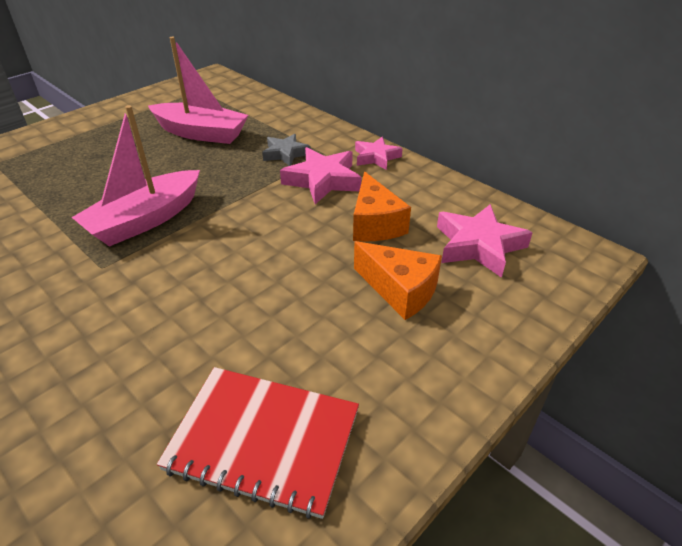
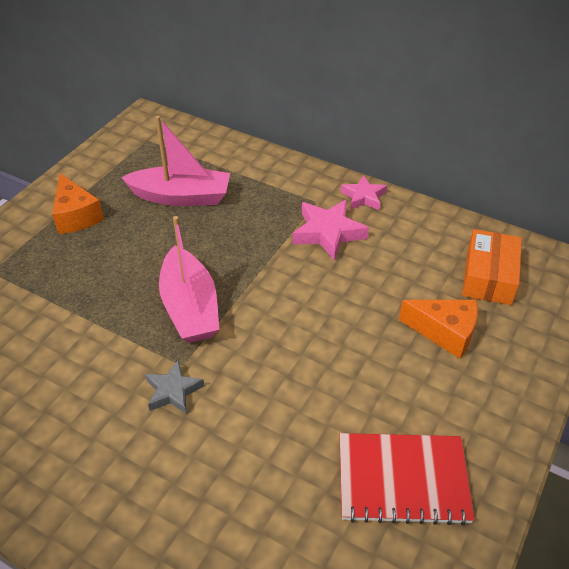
camera: 15 degrees left, 5 degrees up
(145, 220) = (190, 307): pink boat -> pink boat turned 45 degrees counterclockwise
(285, 154) = (278, 207): grey star -> grey star (173, 391)
(375, 224) = (396, 271): orange cheese -> orange cheese (76, 216)
(478, 245) = (489, 276): pink star -> orange box

